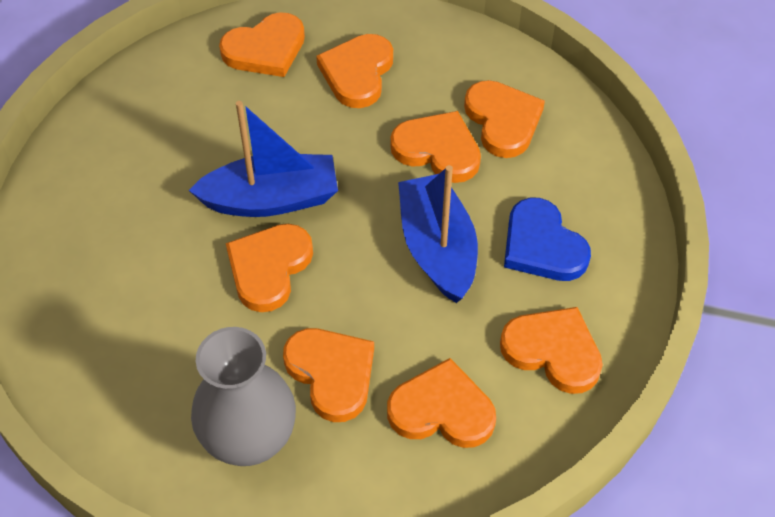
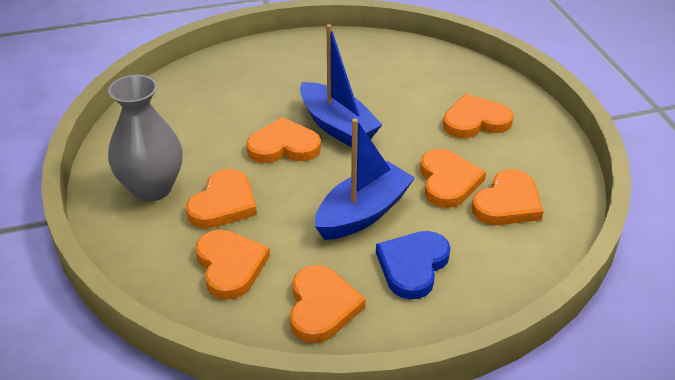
camera: 60 degrees right, 15 degrees down
(265, 49) = (452, 77): orange heart -> none

